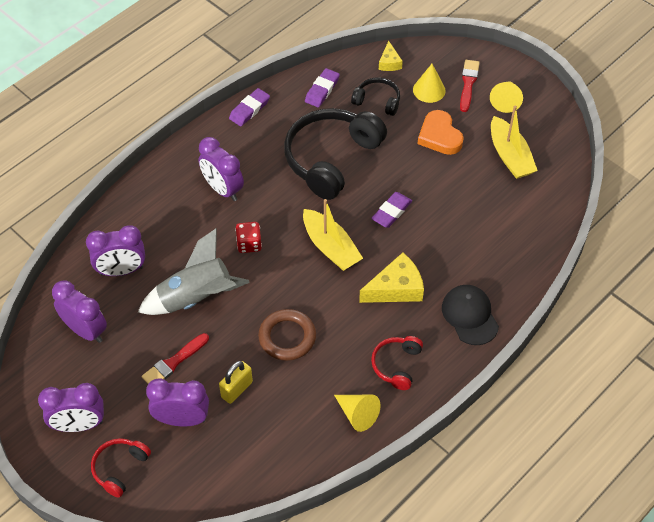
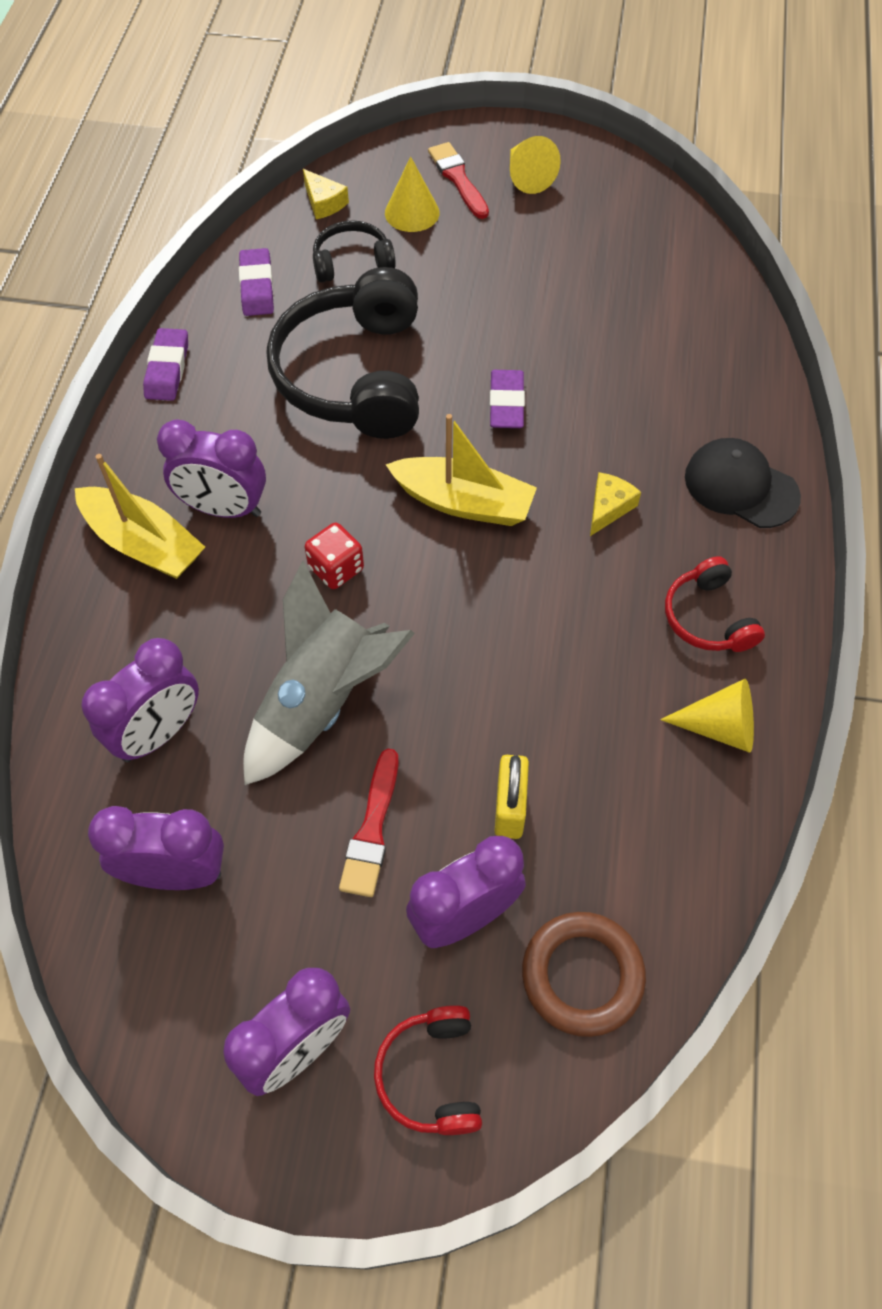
camera: 35 degrees left, 5 degrees up
(287, 337) = (516, 676): brown ring -> brown ring (582, 975)
(396, 288) = (608, 507): yellow cheese -> yellow cheese, size x0.56
(439, 136) = (481, 266): orange heart -> none
(510, 156) = (597, 244): yellow boat -> yellow boat (143, 544)

